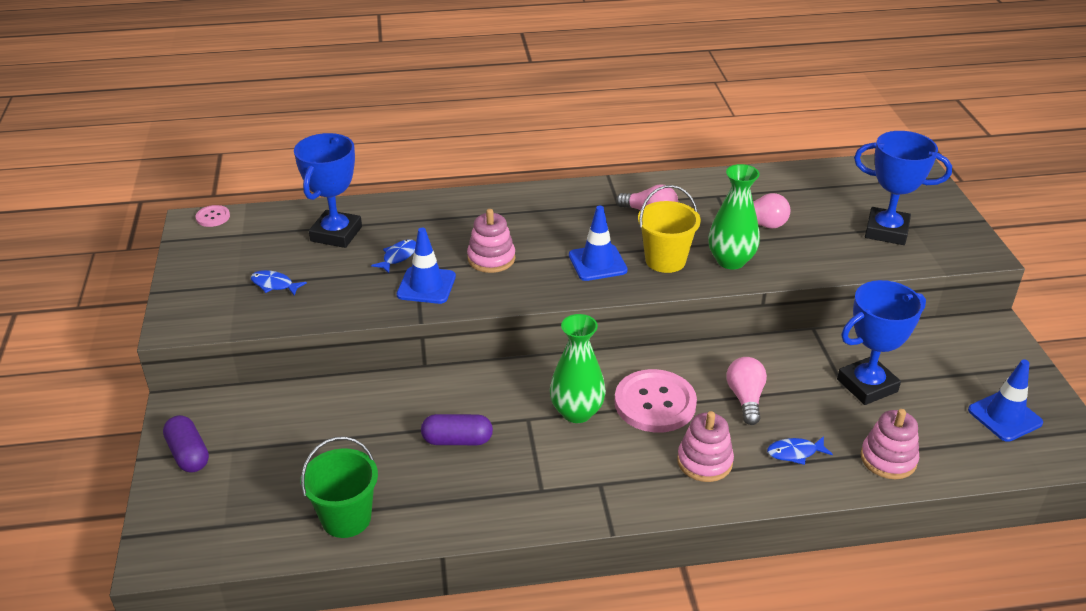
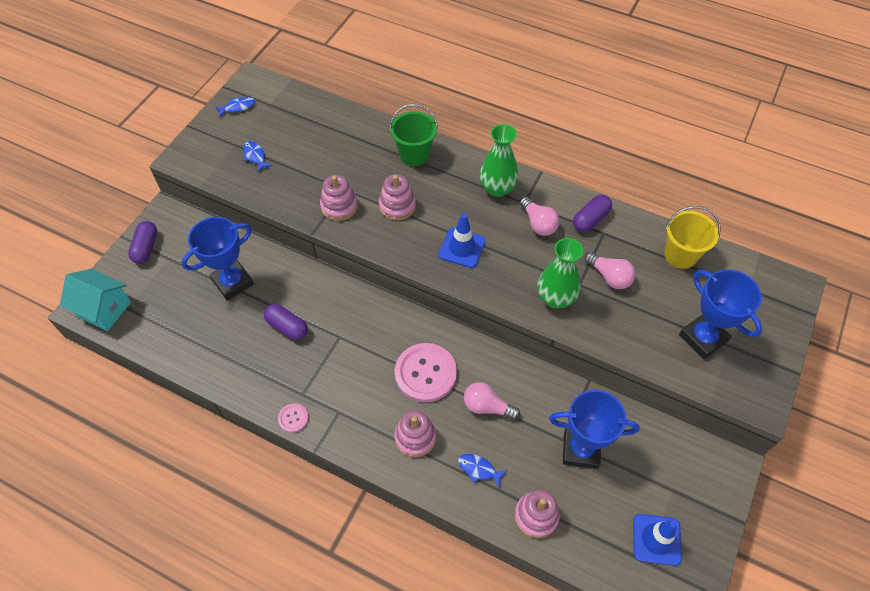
camera: 35 degrees right, 20 degrees up
(191, 543) = (104, 309): none -> turquoise house
(213, 217) = (264, 81): pink button -> pink button (293, 418)
(336, 234) = (322, 133): blue trophy -> blue trophy (233, 282)
(346, 518) = (187, 343): green bucket -> green bucket (414, 154)
(398, 256) = (343, 172): blue fish -> blue fish (238, 107)
(426, 286) = (339, 206): blue traffic cone -> pink stacking toy
(577, 412) = (372, 350): green vase -> green vase (497, 188)
(665, 260) = (510, 271): yellow bucket -> yellow bucket (680, 255)
(694, 191) = (590, 219): none -> purple capsule
(745, 398) = (487, 407): pink light bulb -> pink light bulb turned 105 degrees counterclockwise

